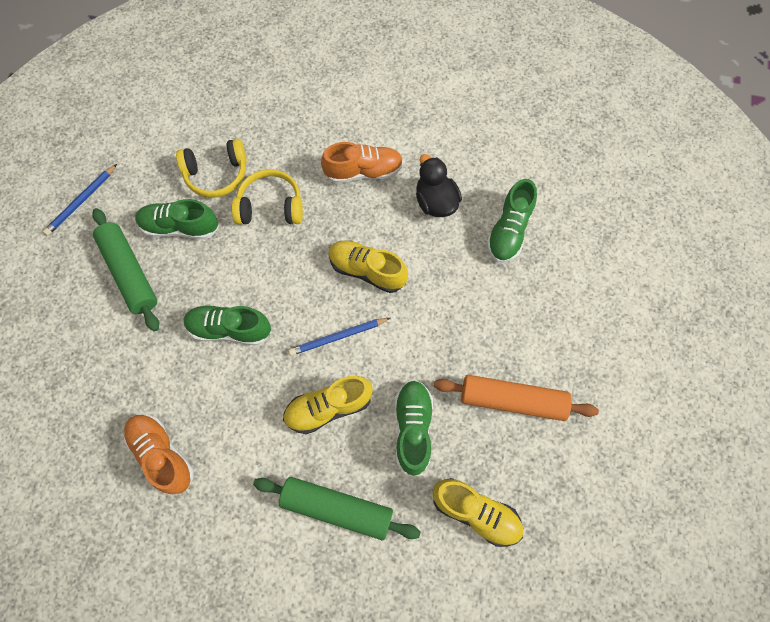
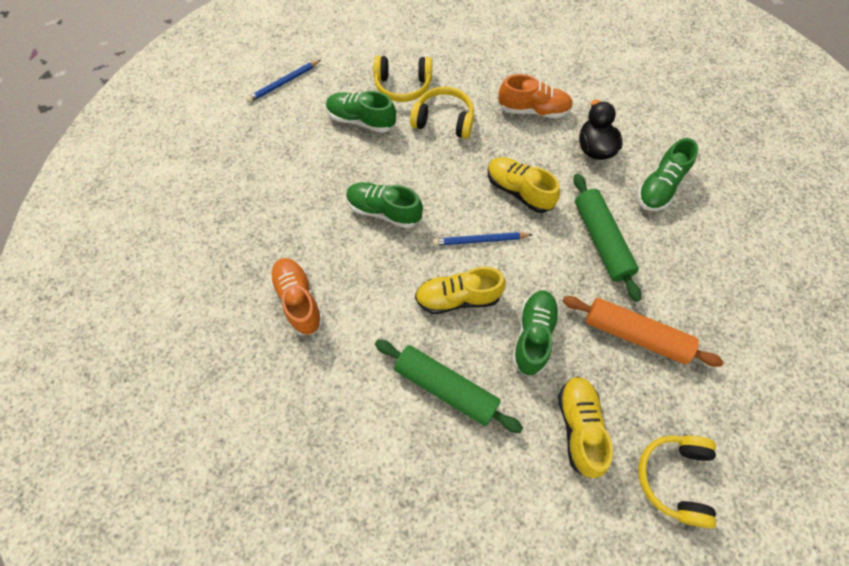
camera: 15 degrees right, 5 degrees down
(130, 273) = (309, 147): green rolling pin -> green rolling pin (601, 240)
(475, 512) = (579, 427): yellow shoe -> yellow shoe turned 135 degrees counterclockwise
(573, 537) = (674, 478): none -> yellow headphones

